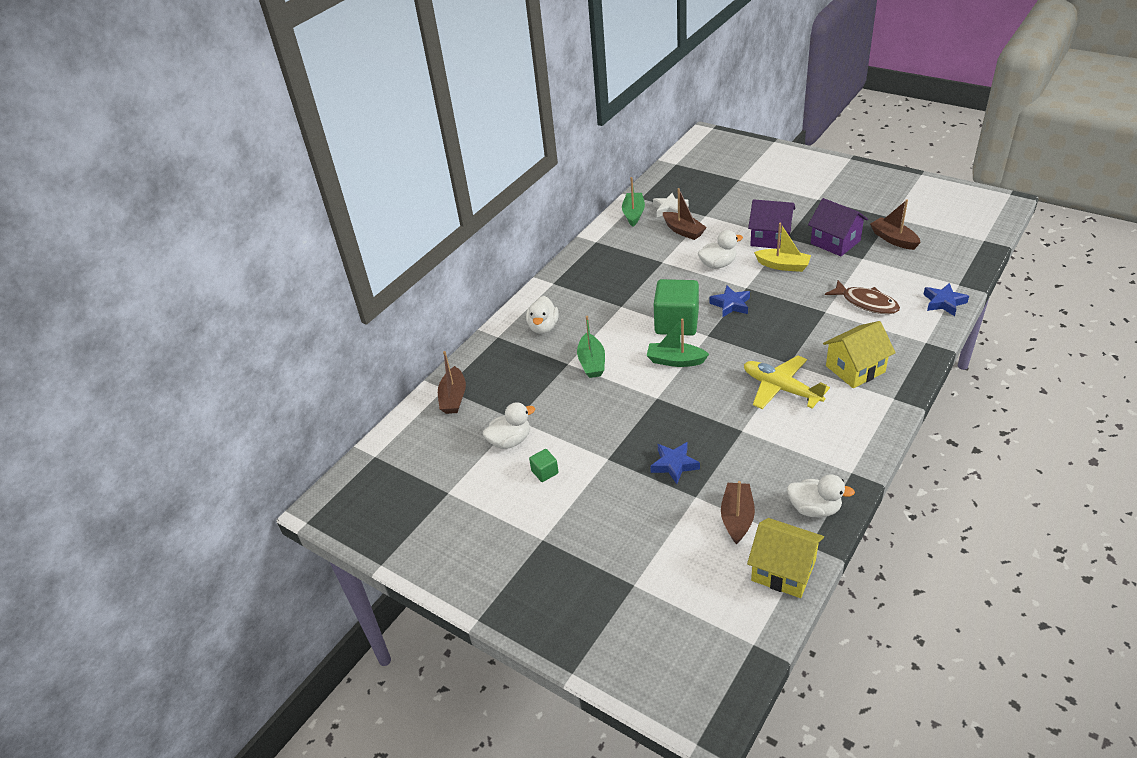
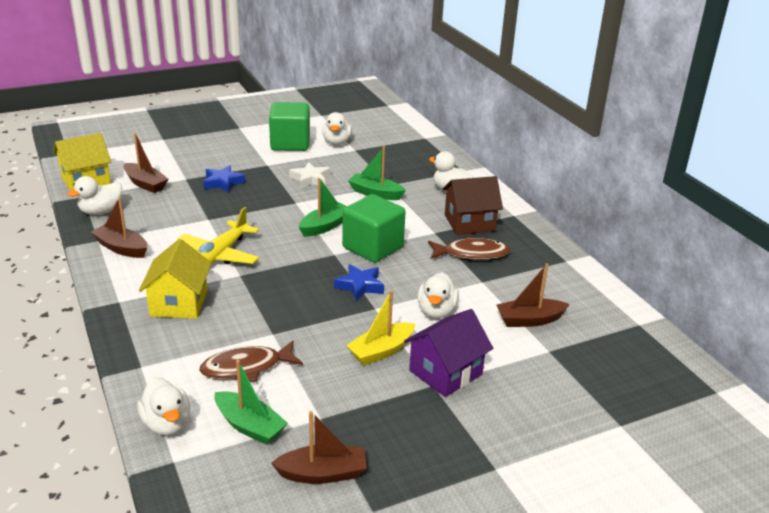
camera: 115 degrees right, 10 degrees down
(453, 397) = (410, 138): brown boat -> brown boat (122, 248)
(545, 472) = (290, 143): green cube -> green cube, size x2.25
(588, 297) = (469, 223): none -> brown house
(632, 279) = (472, 254): none -> brown fish
(633, 214) = (603, 304): green boat -> green boat (249, 426)
(670, 209) = (591, 333): white star -> white star (310, 179)
(781, 388) = (219, 255): yellow plane -> yellow plane turned 135 degrees clockwise
(835, 242) = (378, 418): purple house -> none
(944, 302) = (167, 424): blue star -> white duck

